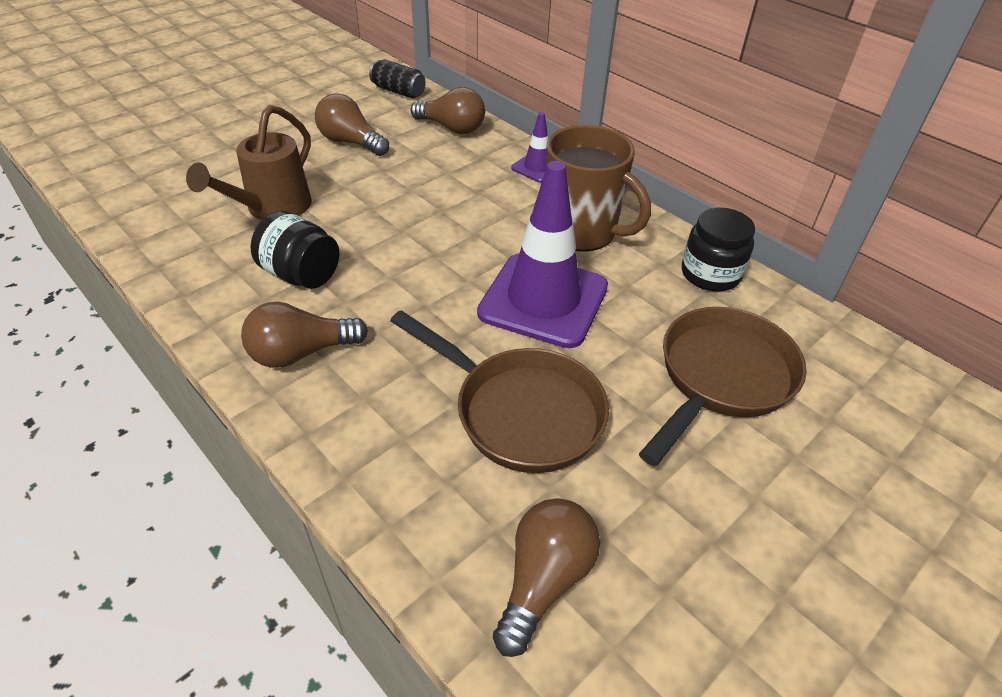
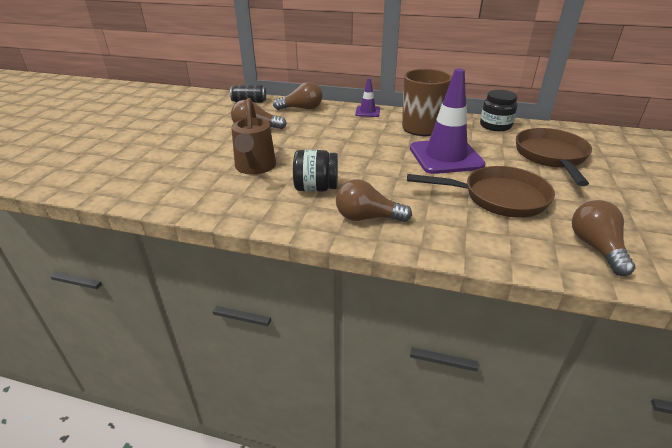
camera: 30 degrees left, 10 degrees down
(301, 353) = (367, 217): brown light bulb -> brown light bulb turned 60 degrees clockwise

